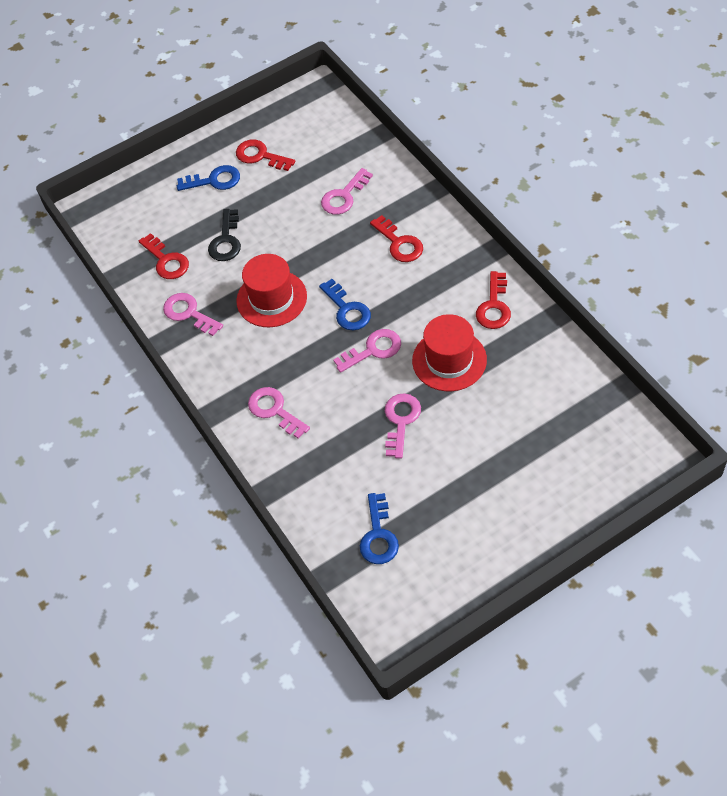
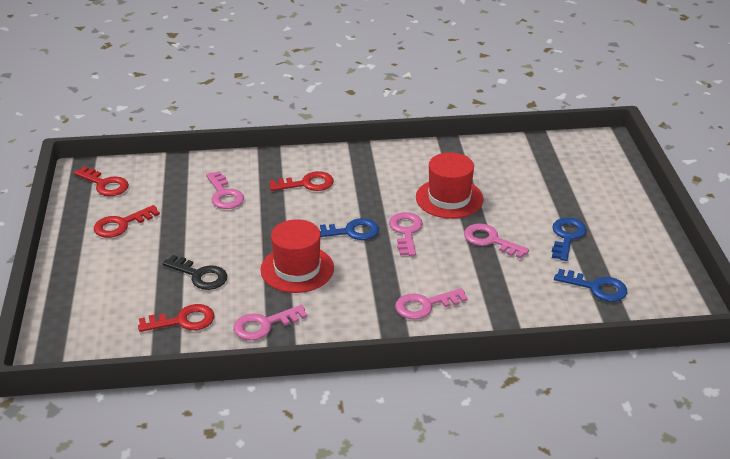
camera: 70 degrees left, 20 degrees down
(214, 180) = (117, 260): blue key -> blue key (566, 237)
(494, 306) = (415, 162): red key -> red key (105, 184)

